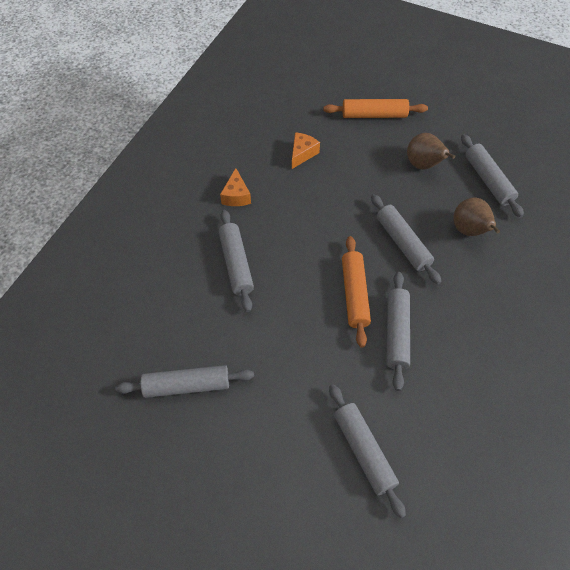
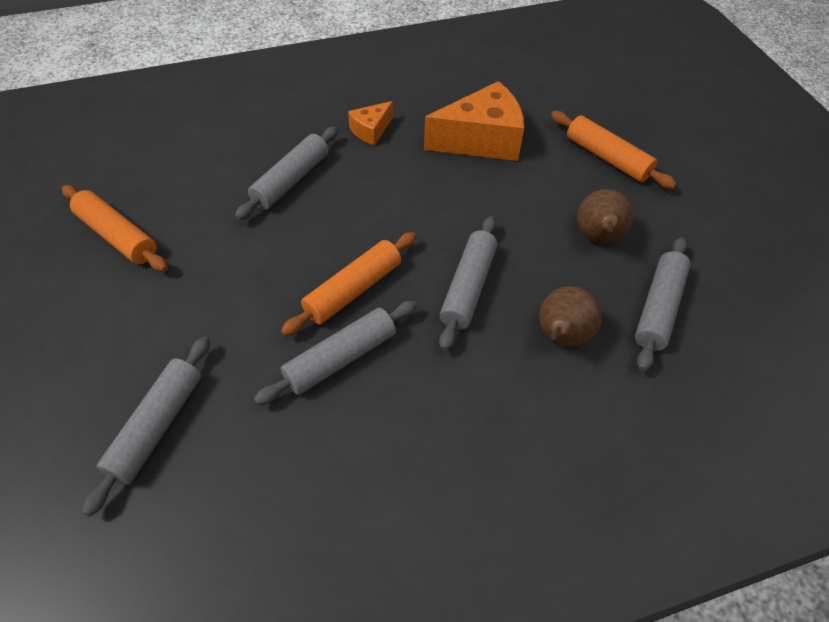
camera: 45 degrees right, 5 degrees down
(187, 386) = (117, 236): grey rolling pin -> orange rolling pin
(302, 154) = (481, 140): orange cheese -> orange cheese, size x1.98

